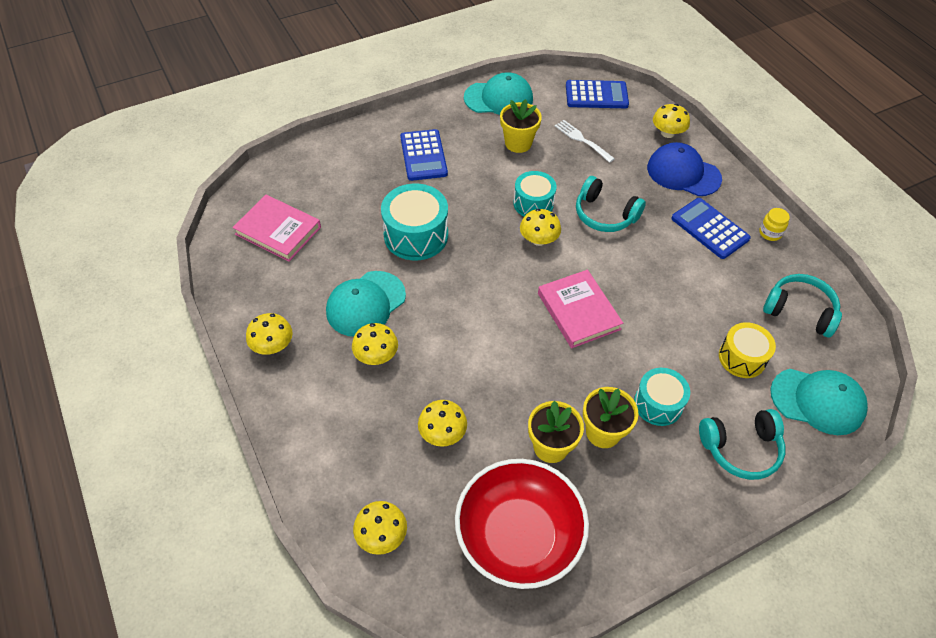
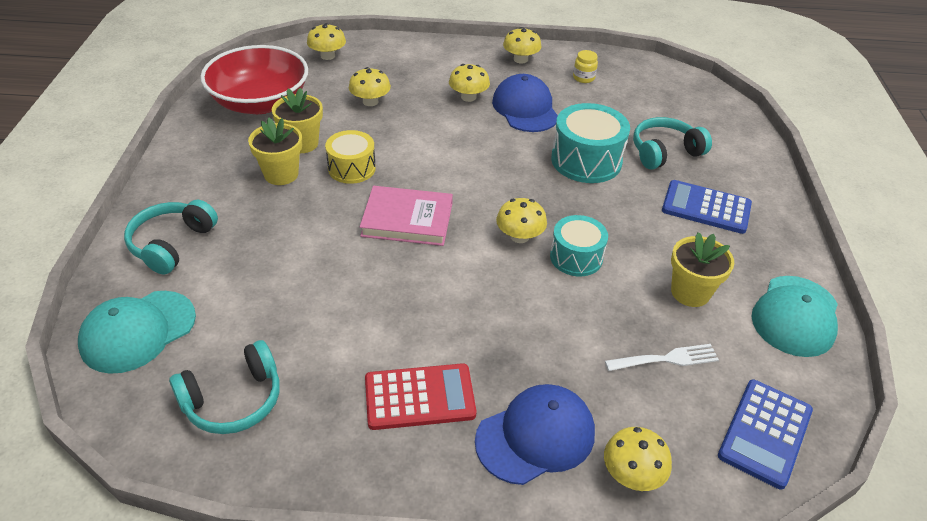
camera: 120 degrees right, 10 degrees down
(278, 231) = (645, 92): pink book -> none
(366, 304) = (525, 108): turquoise cap -> blue cap
(604, 215) = (517, 307): turquoise headphones -> turquoise headphones (664, 152)
(658, 404) = (267, 218): turquoise drum -> none
(710, 229) = (419, 397): blue calculator -> red calculator
(742, 358) = (241, 305): yellow drum -> yellow drum (351, 168)
(770, 233) = (359, 462): yellow jar -> yellow jar (583, 78)

